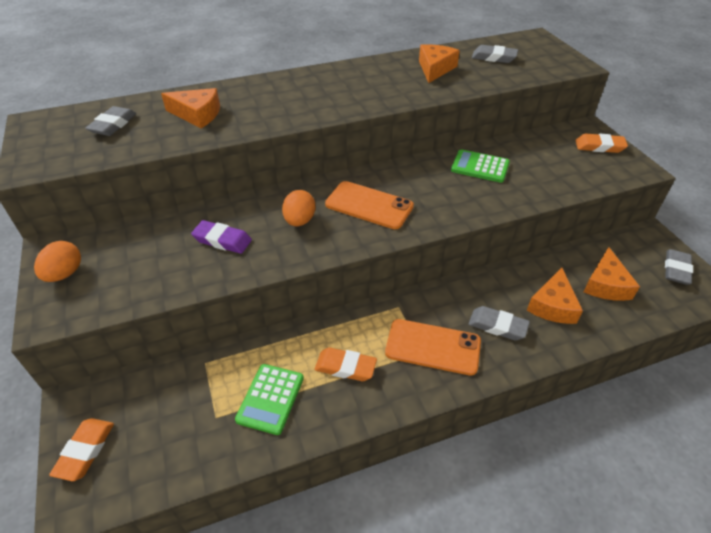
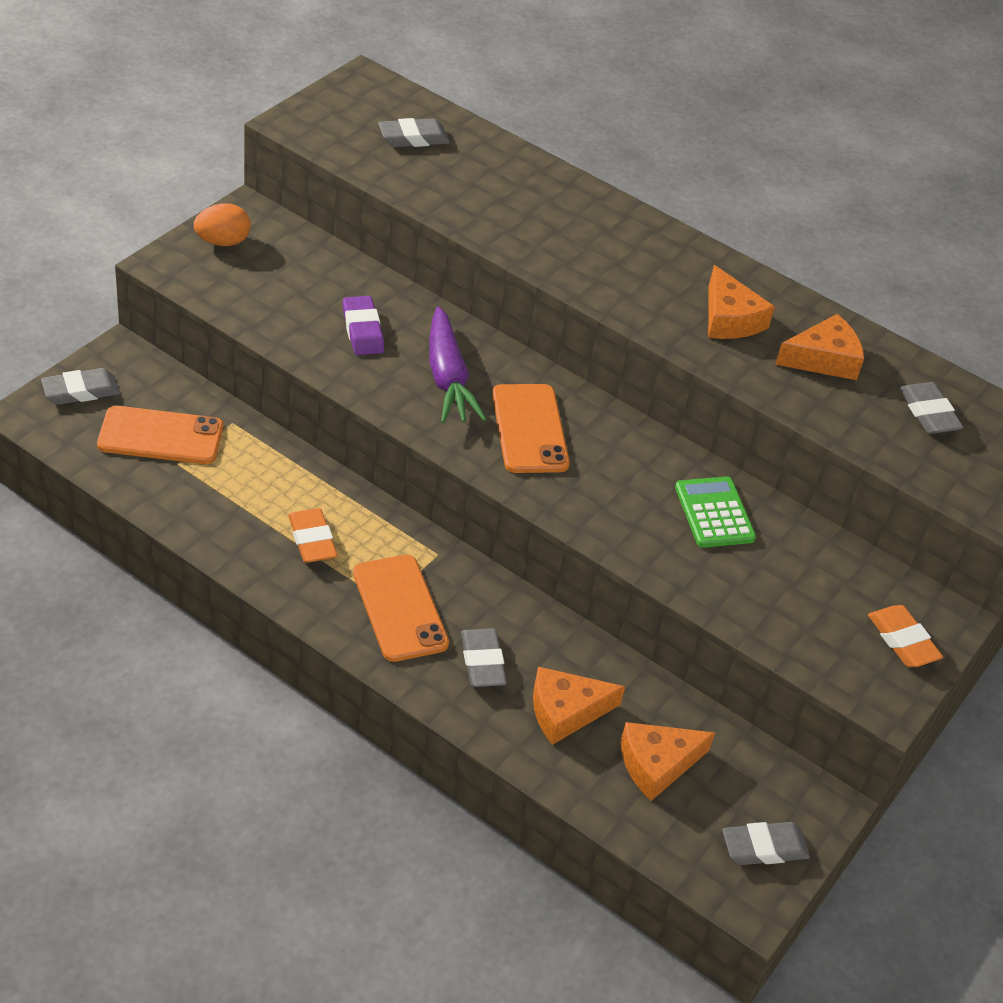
camera: 50 degrees right, 0 degrees up
(85, 451) = (81, 391): orange eraser -> grey eraser
(180, 415) = (161, 436): none -> orange phone
(197, 114) = (493, 190): orange cheese -> orange cheese (729, 319)
(270, 399) = (227, 495): green calculator -> none
(299, 221) = (447, 378): orange egg -> purple carrot

